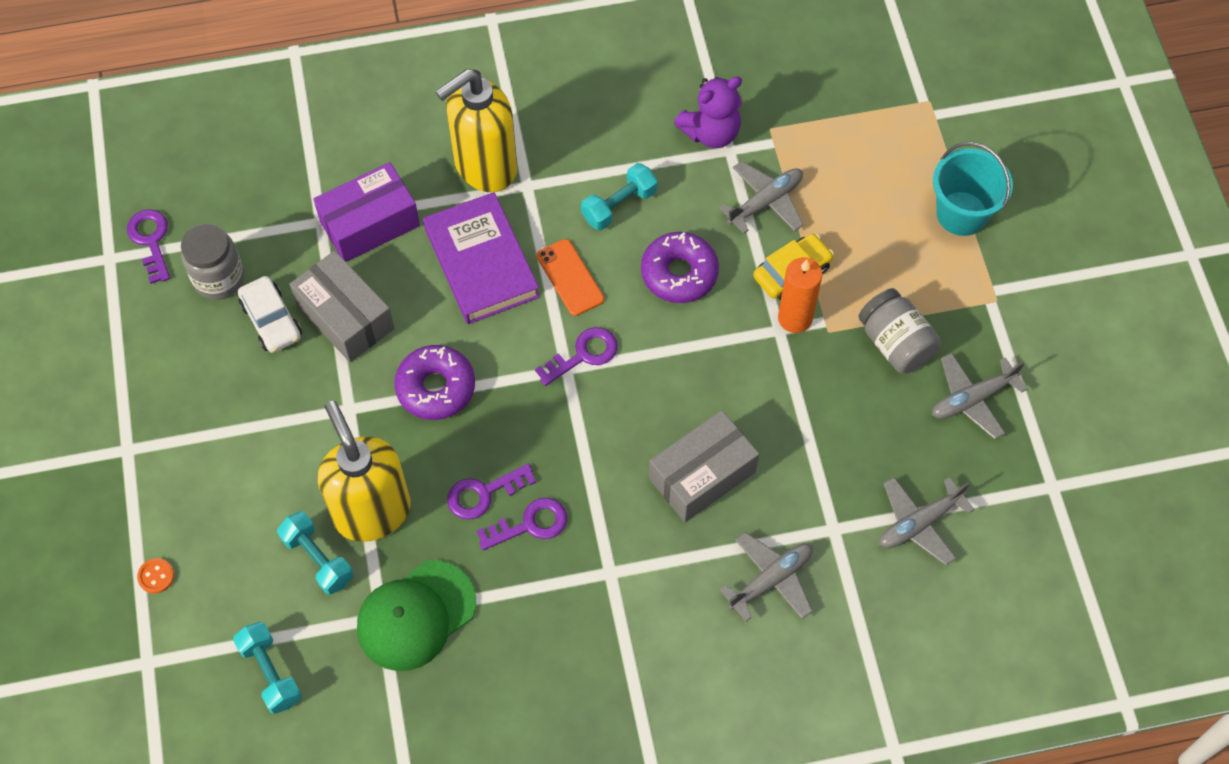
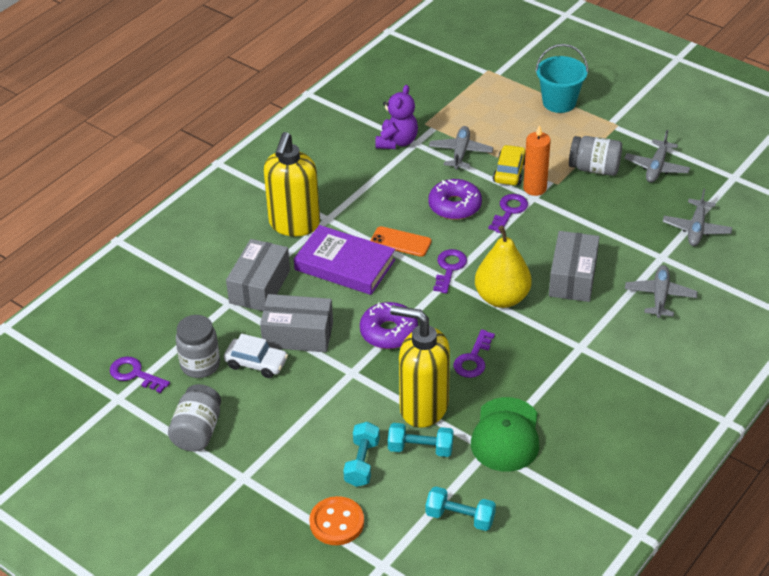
camera: 40 degrees left, 20 degrees down
(140, 359) = (197, 431): none -> grey jar
(156, 576) = (337, 522): orange button -> orange button, size x1.95
(370, 223) = (259, 286): purple box -> grey box
(530, 524) = (514, 355): purple key -> purple key (509, 211)
(597, 439) = (502, 298): none -> yellow pear
(619, 205) = (388, 198): turquoise dumbbell -> turquoise dumbbell (362, 463)

